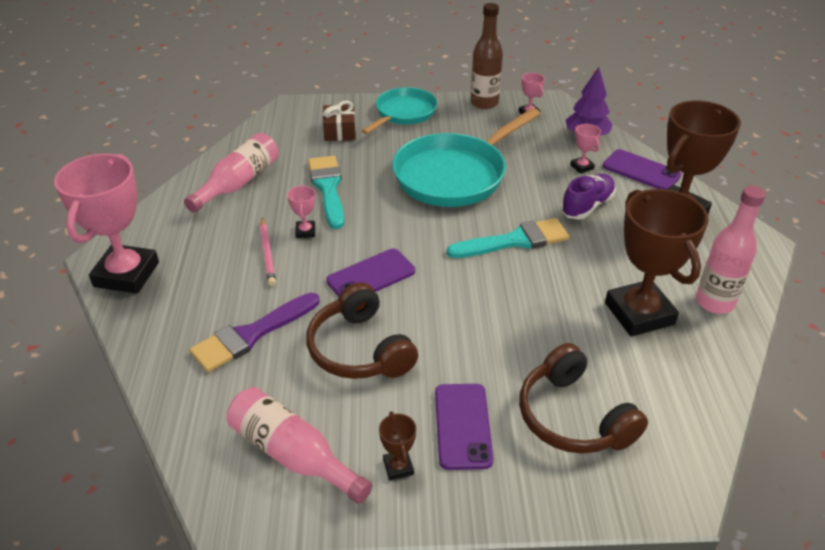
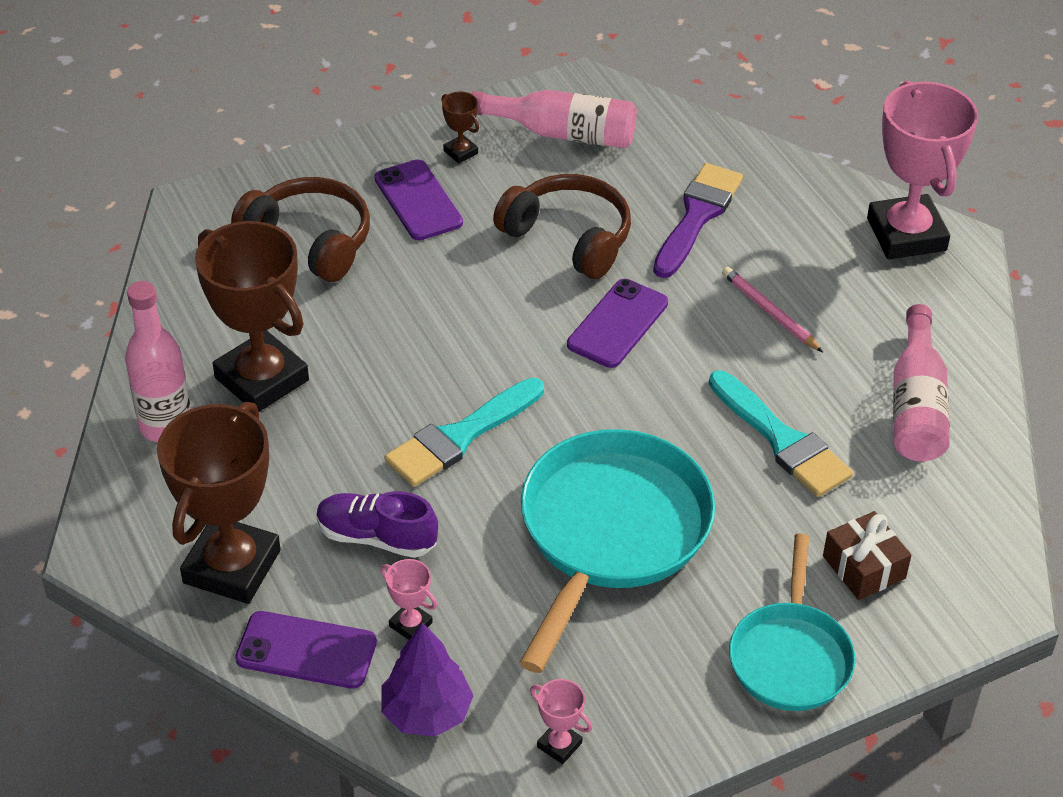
camera: 155 degrees right, 5 degrees up
(305, 231) = (750, 358): pink trophy -> none
(484, 103) = (660, 745): brown bottle -> none
(587, 206) = (376, 537): purple shoe -> purple shoe turned 90 degrees clockwise

